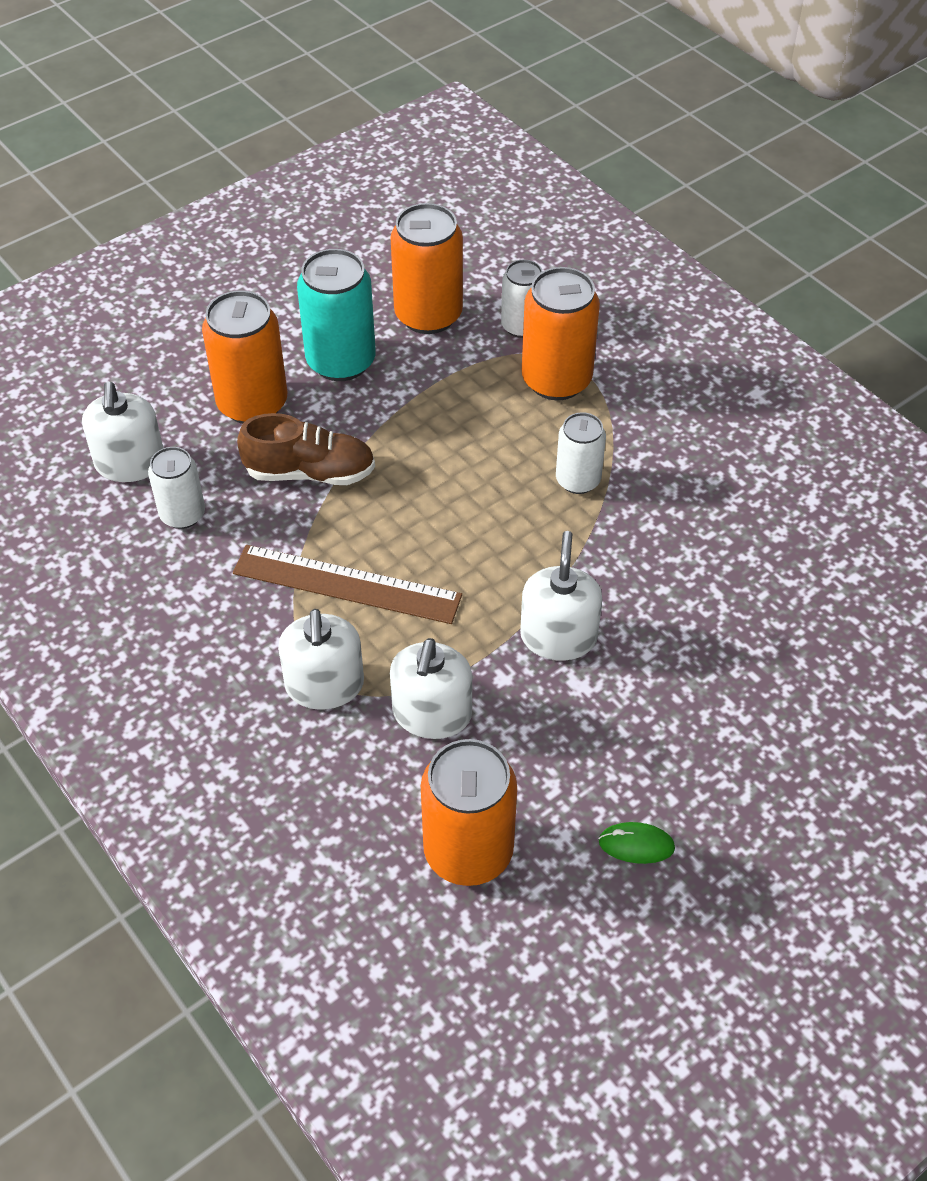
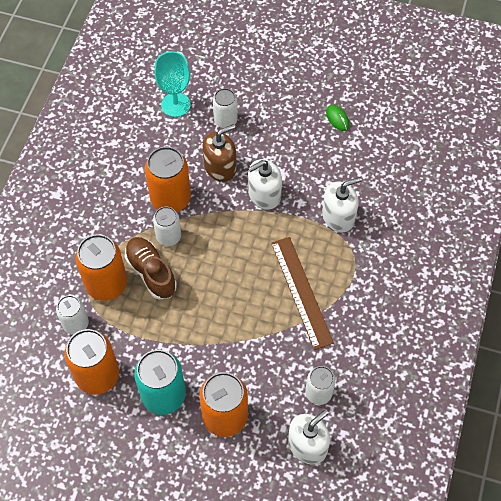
camera: 125 degrees left, 10 degrees up
(310, 472) = (249, 354): brown shoe -> brown shoe (151, 272)
(324, 685) = (358, 264): white soap dispenser -> none
(468, 851) = (385, 168): orange can -> orange can (170, 199)
(659, 608) = (220, 167): none -> brown soap dispenser
(754, 668) = (225, 120): none -> white can
(839, 616) = (175, 105): none -> turquoise goblet

